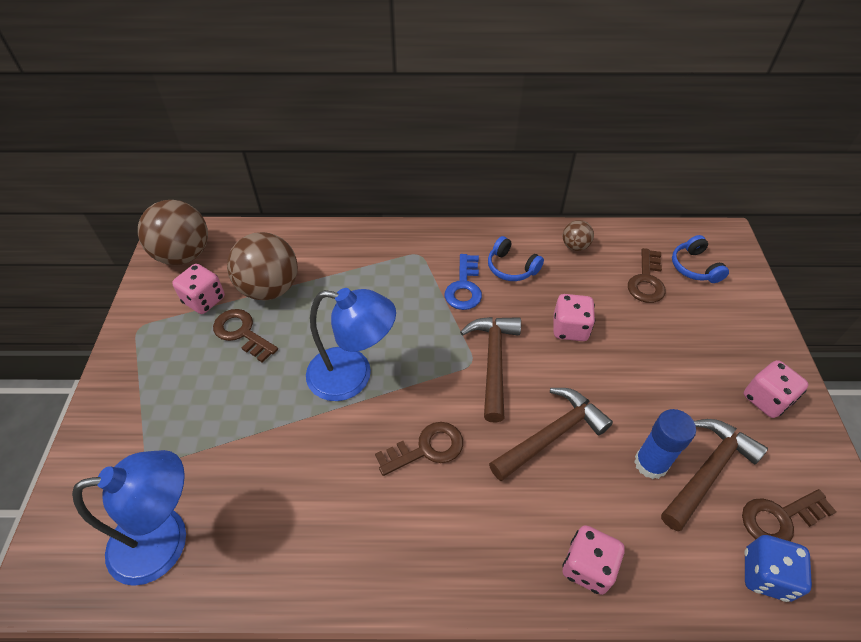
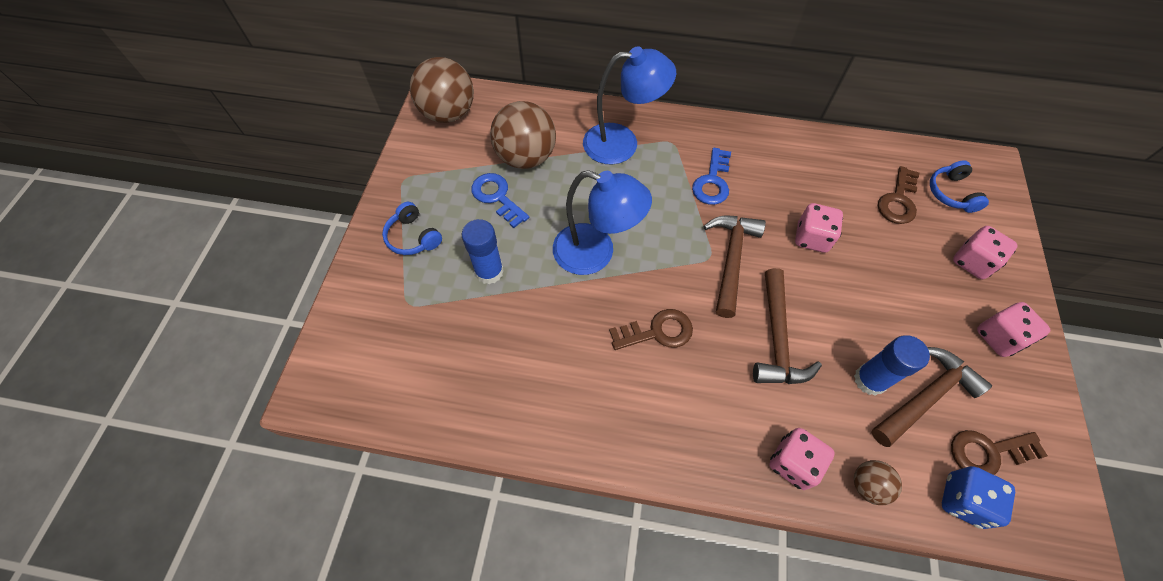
camera: 10 degrees right, 10 degrees up
(165, 540) = (419, 374): blue lamp -> blue lamp (622, 143)
(204, 300) = (465, 160): pink dice -> pink dice (972, 262)
(239, 412) = (489, 271): none -> blue glue stick
(242, 333) = (497, 197): brown key -> blue key
(511, 267) = (762, 168): blue headphones -> blue headphones (413, 237)
(551, 435) = (777, 338): brown hammer -> brown hammer turned 120 degrees clockwise
(575, 246) = (830, 155): brown ball -> brown ball (867, 485)

